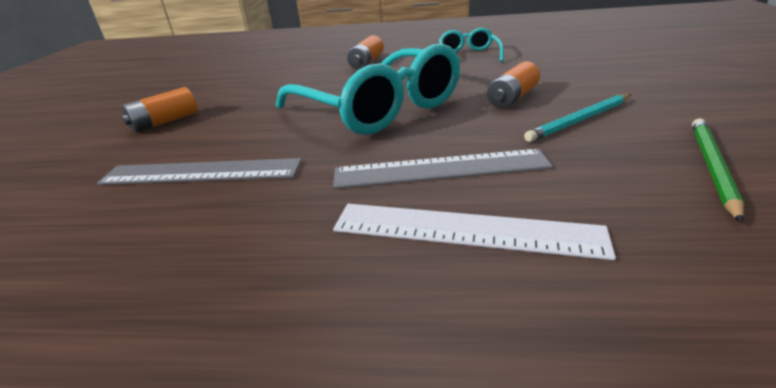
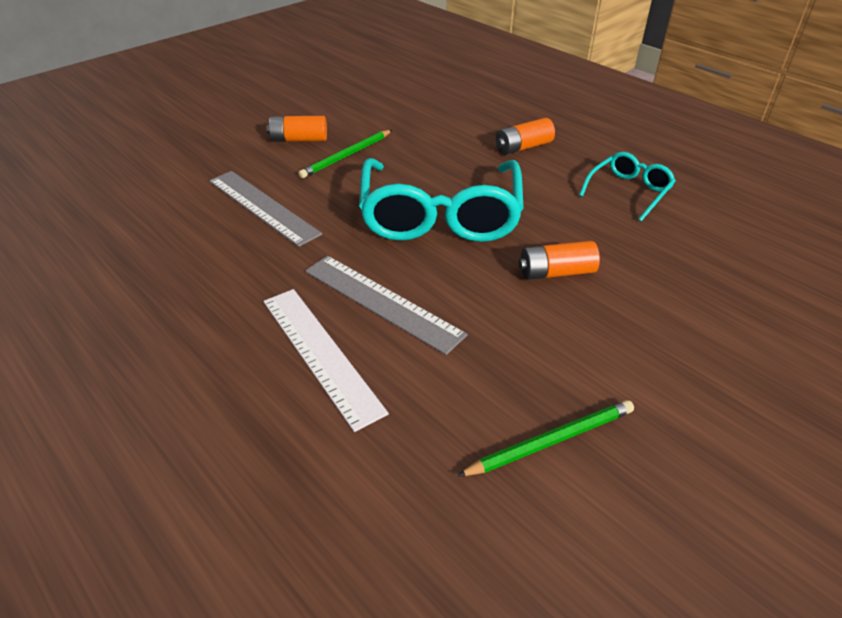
camera: 40 degrees right, 10 degrees up
(234, 113) = (346, 156): none -> green pencil
(579, 120) = (556, 333): turquoise pencil -> none

